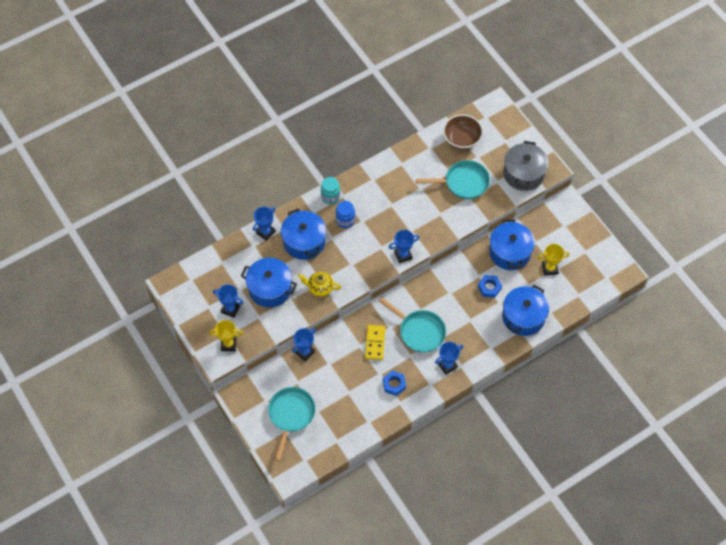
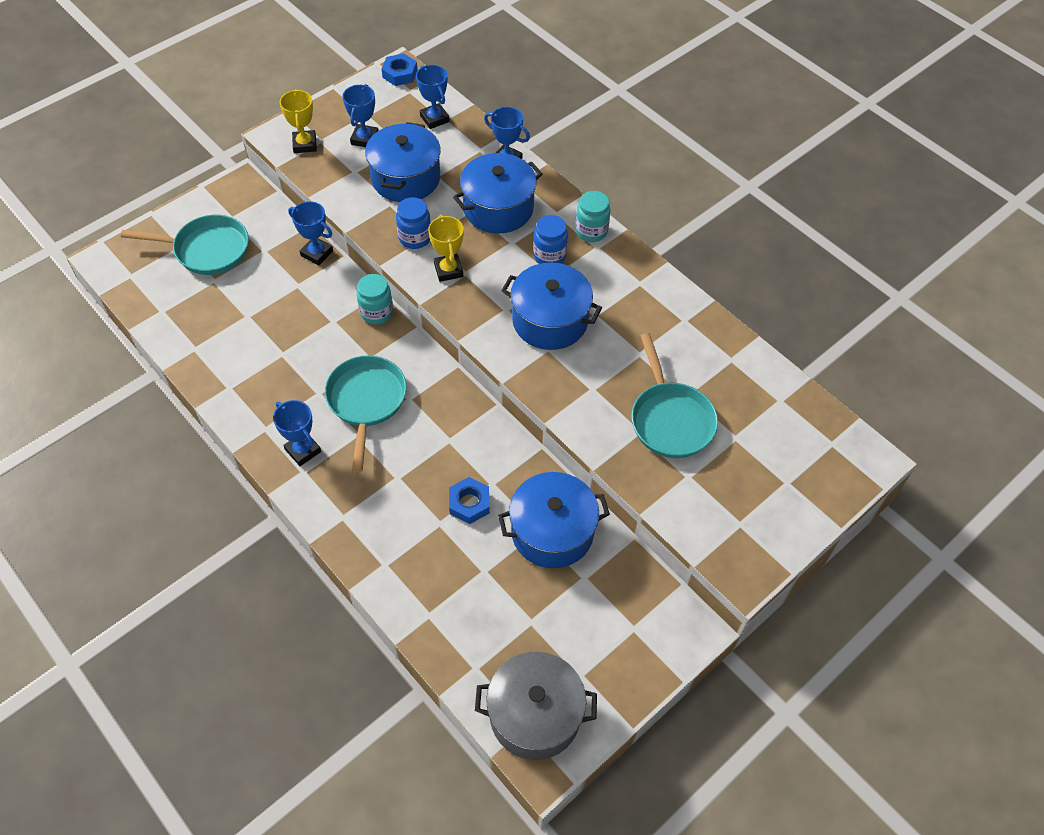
camera: 80 degrees right, 5 degrees down
(320, 288) = (415, 238): yellow teapot -> blue jar
(357, 322) = (376, 312): none -> turquoise jar
(375, 343) = (339, 341): yellow domino -> none
(394, 384) = (263, 376): blue nut -> blue nut (400, 74)
(403, 255) = (495, 342): blue trophy -> blue trophy (434, 119)
(419, 331) = (366, 402): turquoise pan -> turquoise pan turned 150 degrees clockwise
(462, 139) = (768, 408): brown bowl -> none
(523, 173) = (719, 522): grey pot -> grey pot (535, 714)
(523, 317) = (413, 567): blue pot -> blue pot (550, 320)
(550, 268) = (528, 608): yellow trophy -> yellow trophy (448, 270)

